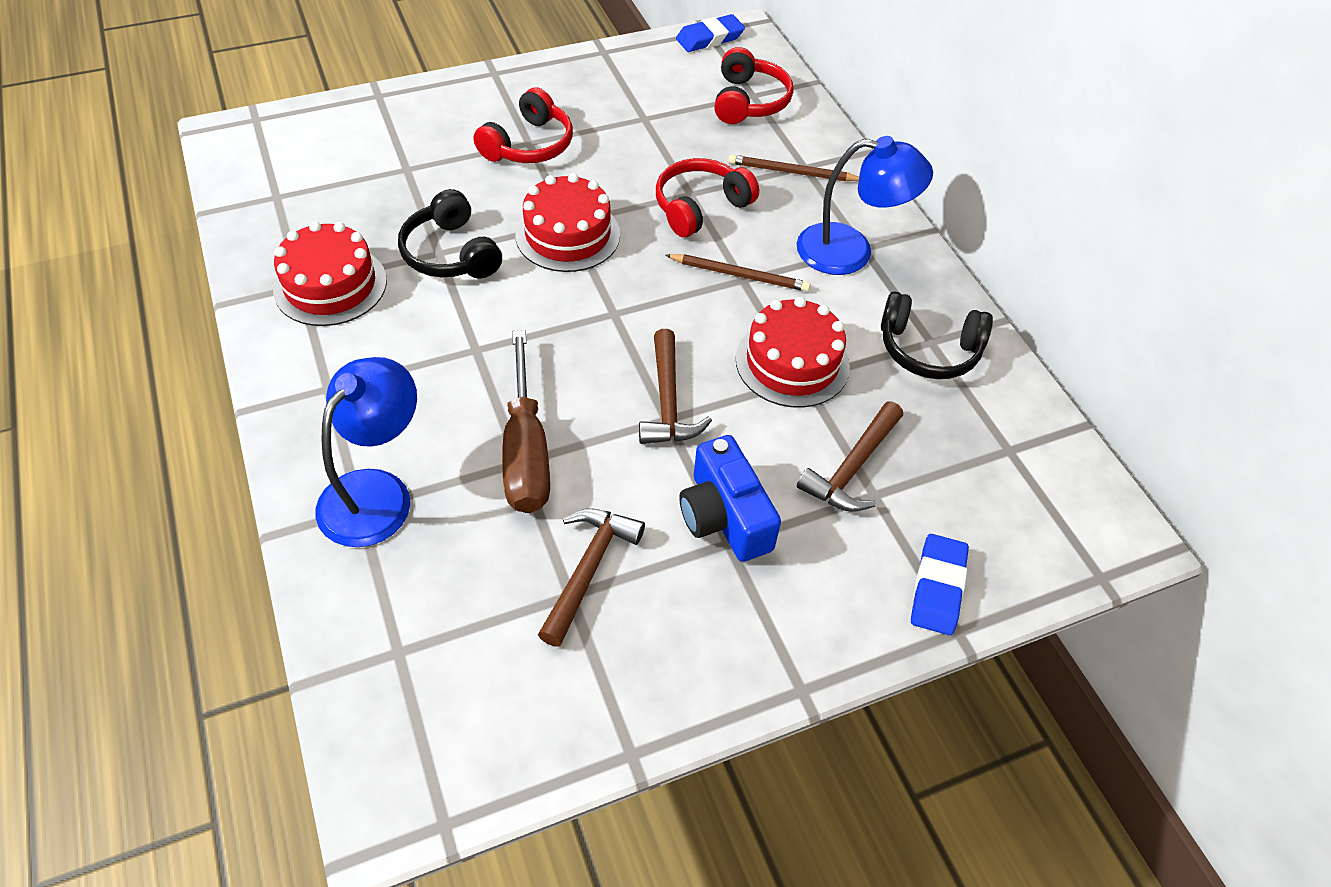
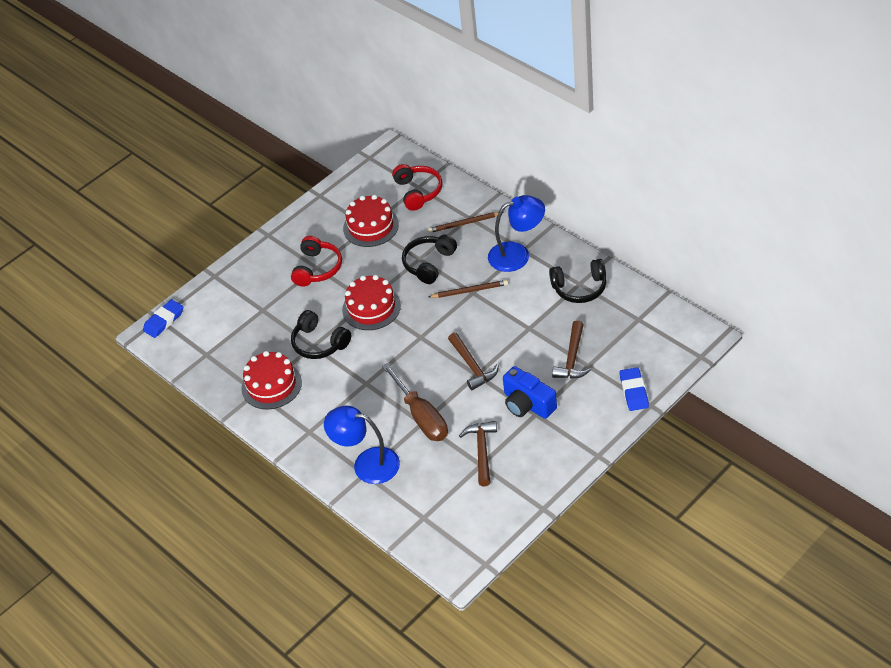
camera: 15 degrees left, 5 degrees down
(376, 492) = (367, 463): blue lamp -> blue lamp turned 75 degrees counterclockwise
(700, 207) = (429, 264): red headphones -> black headphones
(710, 38) = (373, 161): blue eraser -> blue eraser (164, 321)
(792, 362) = (519, 322): red cake -> red cake (371, 226)

